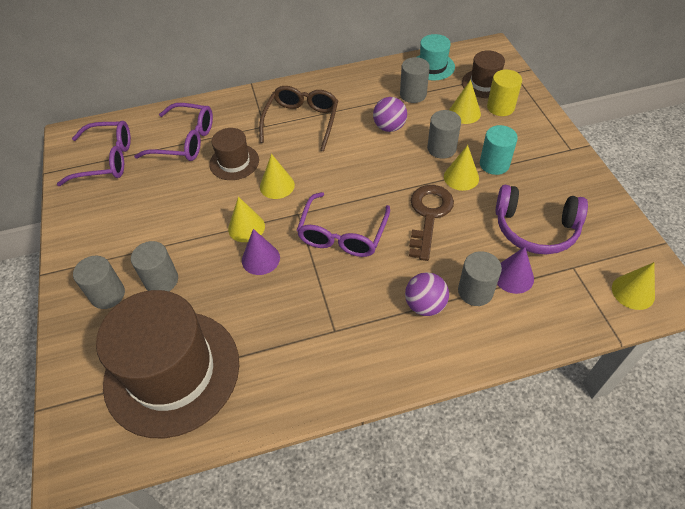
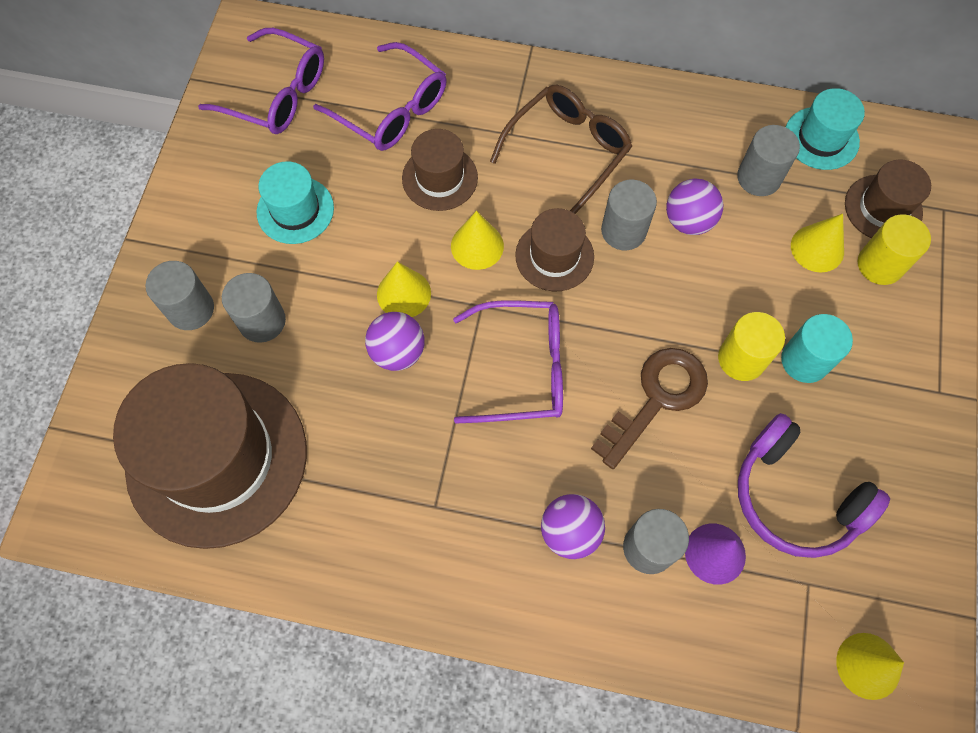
camera: 25 degrees right, 15 degrees up
(151, 213) = (295, 210): none -> turquoise hat
(260, 259) = (398, 352): purple cone -> purple ball
(325, 172) = (554, 256): none -> brown hat
(342, 234) = (522, 369): purple glasses -> purple glasses turned 135 degrees counterclockwise
(441, 148) = (743, 295): grey cylinder -> grey cylinder (623, 231)
(461, 177) = (741, 359): yellow cone -> yellow cylinder

